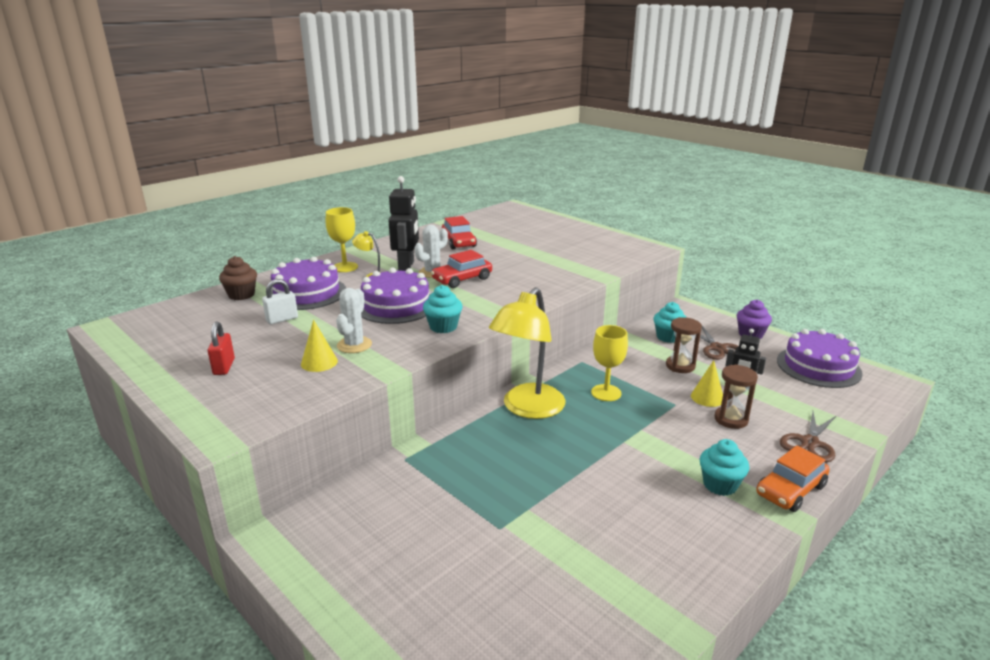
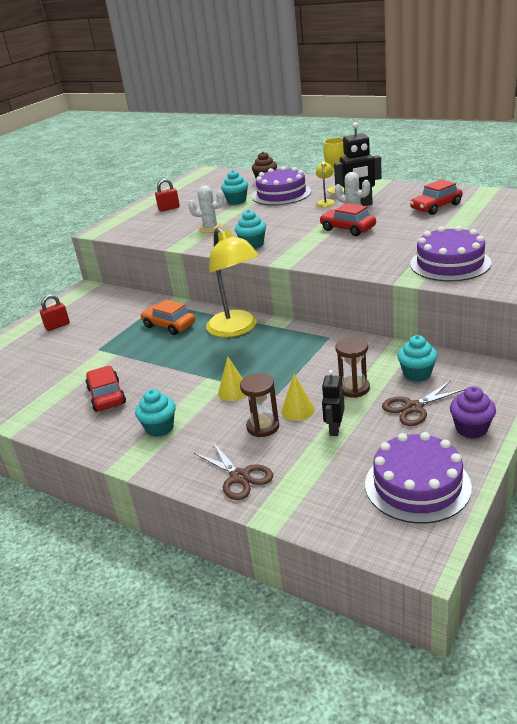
camera: 80 degrees right, 5 degrees up
(282, 319) = (236, 201): white padlock -> turquoise cupcake
(319, 362) = (183, 227): yellow cone -> yellow cone (233, 391)
(383, 576) = (57, 326): none -> red padlock
(396, 305) = (279, 222): purple cake -> purple cake (450, 263)
(527, 408) = (237, 329): yellow lamp -> yellow lamp turned 135 degrees counterclockwise
(606, 393) = (278, 357): yellow goblet -> none
(636, 525) = (106, 396): none -> red car
(790, 490) = (160, 465): orange car -> orange car (169, 325)
(810, 443) = (239, 477): brown scissors -> brown scissors turned 150 degrees counterclockwise

